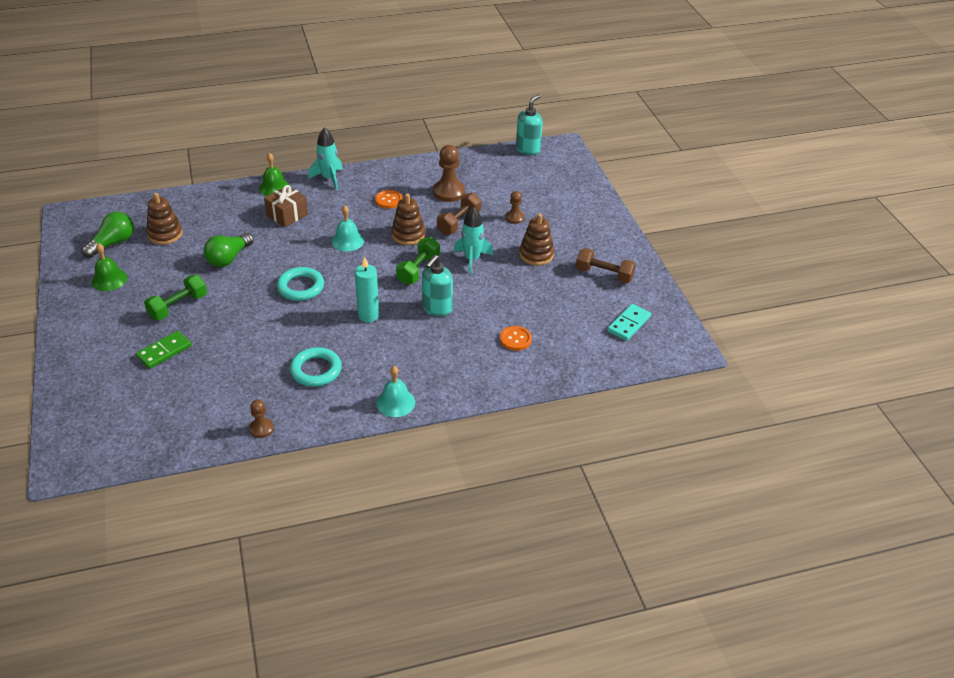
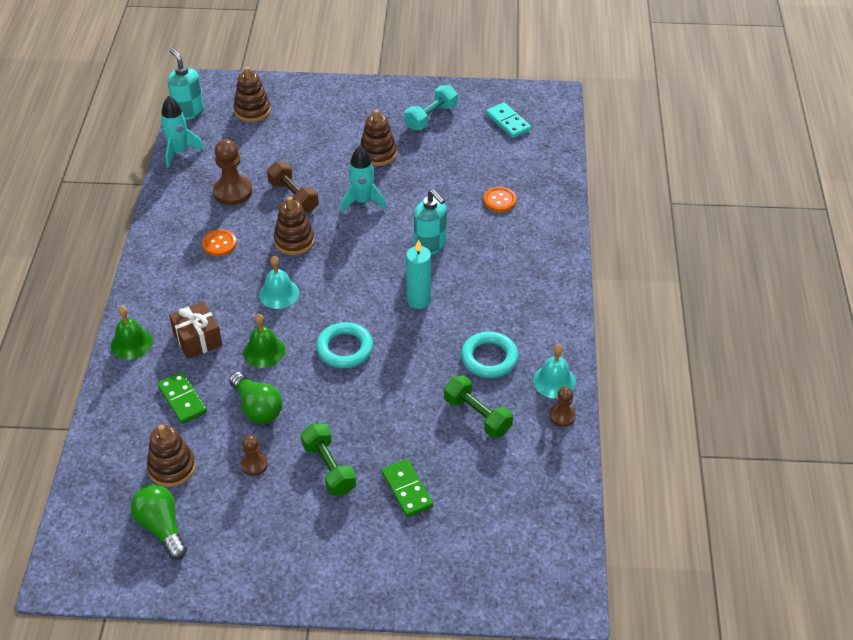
camera: 70 degrees left, 5 degrees up
(109, 279) = (241, 536): green bell -> green bell (264, 351)
(227, 223) = (182, 399): none -> green domino
(329, 179) = (143, 288): turquoise rocket -> turquoise rocket (179, 152)
(395, 402) = (558, 305): turquoise bell -> turquoise bell (554, 381)
(418, 270) = (360, 246): green dumbbell -> green dumbbell (477, 415)
(514, 218) = (308, 153): brown pawn -> brown pawn (254, 464)
(549, 178) = (252, 111): none -> brown stacking toy
(604, 274) = (431, 117): brown dumbbell -> turquoise dumbbell

